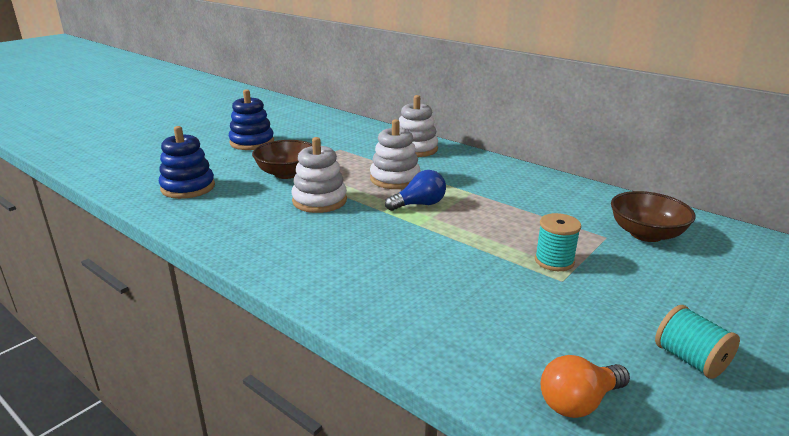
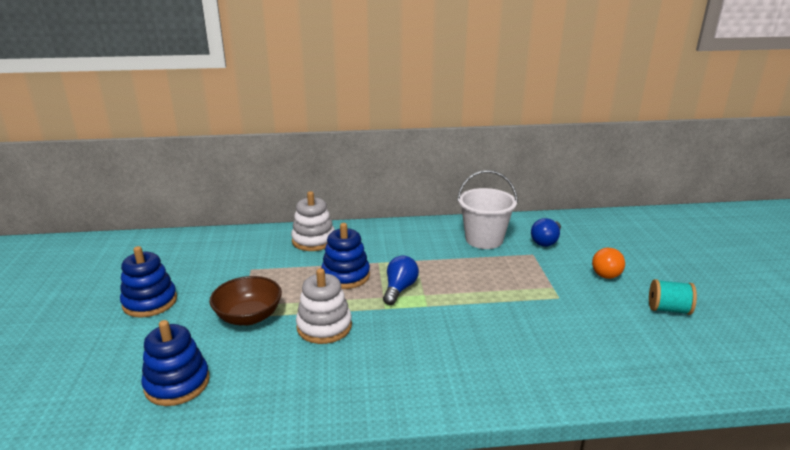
camera: 45 degrees left, 0 degrees up
(395, 179) = (345, 276): white stacking toy -> blue stacking toy
(554, 261) = (536, 286): turquoise spool -> none
(573, 205) = (484, 239): none -> white bucket
(579, 402) = (672, 366): orange light bulb -> orange light bulb (605, 271)
(646, 234) = (546, 241): brown bowl -> blue light bulb

